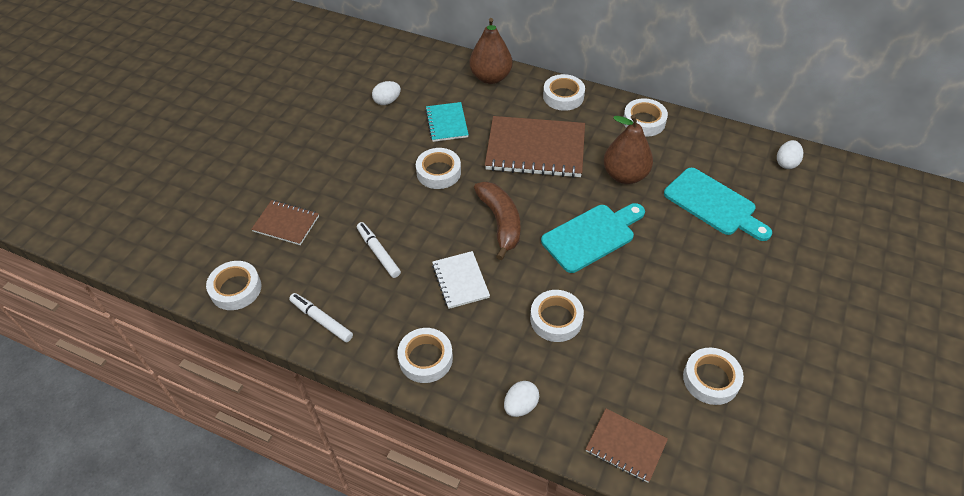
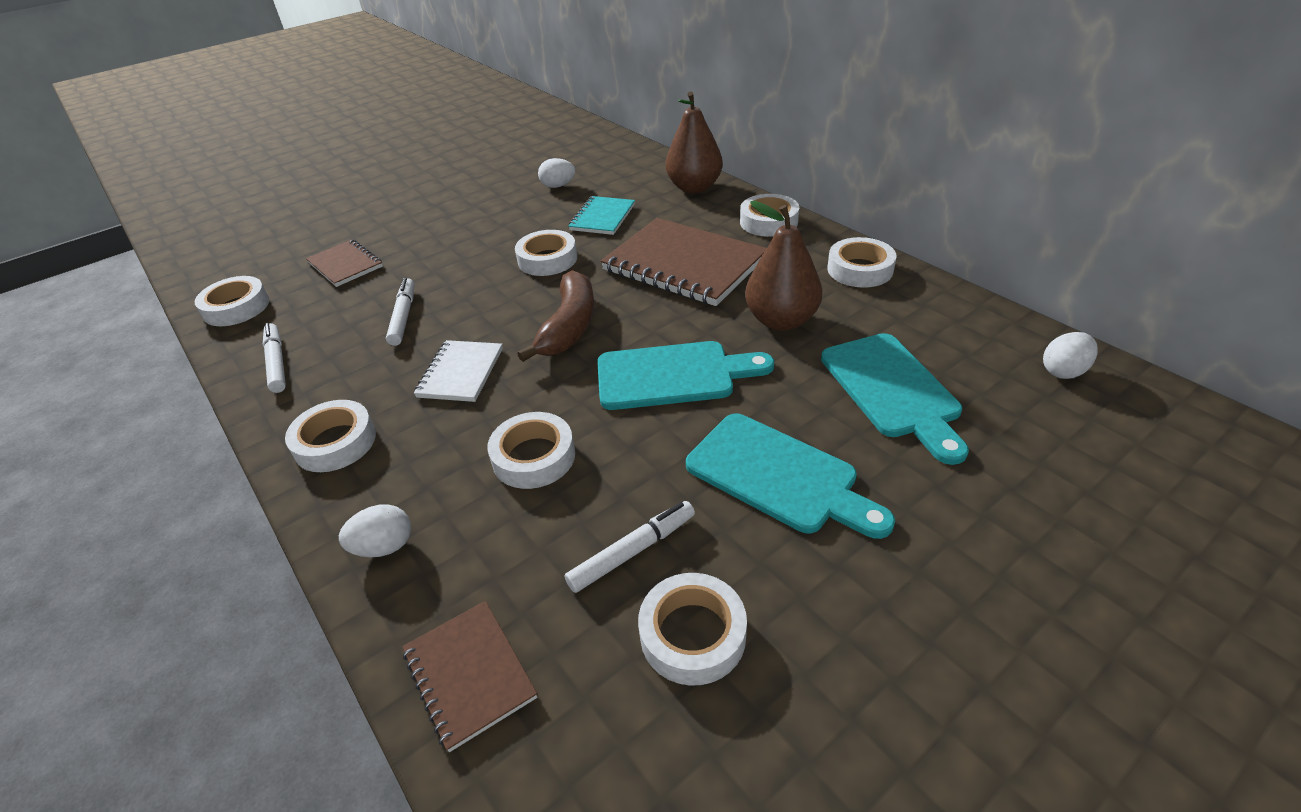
camera: 30 degrees right, 10 degrees down
(652, 351) = (632, 551): none -> white marker
(692, 279) = (778, 476): none -> turquoise cutting board

